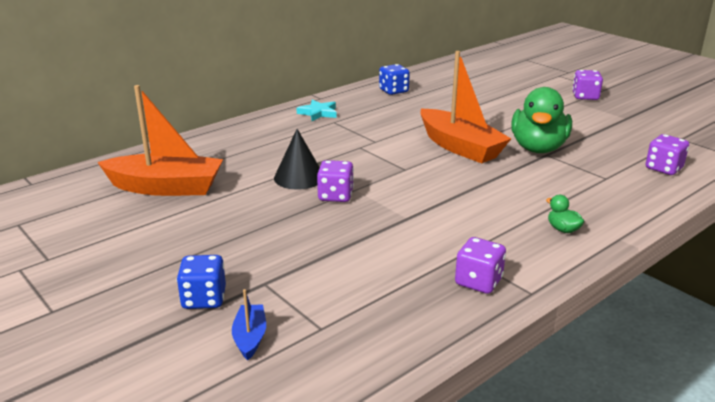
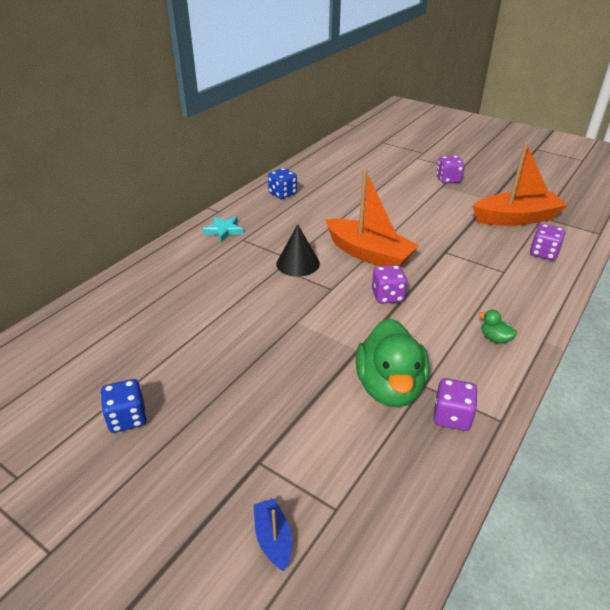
camera: 15 degrees left, 10 degrees up
(166, 187) = (109, 352): orange boat -> orange boat (516, 218)
(204, 299) = (207, 497): blue dice -> blue dice (127, 418)
(299, 177) = (237, 315): black cone -> black cone (298, 263)
(335, 196) = (281, 333): purple dice -> purple dice (387, 296)
(538, 148) = (435, 245): green duck -> green duck (389, 387)

